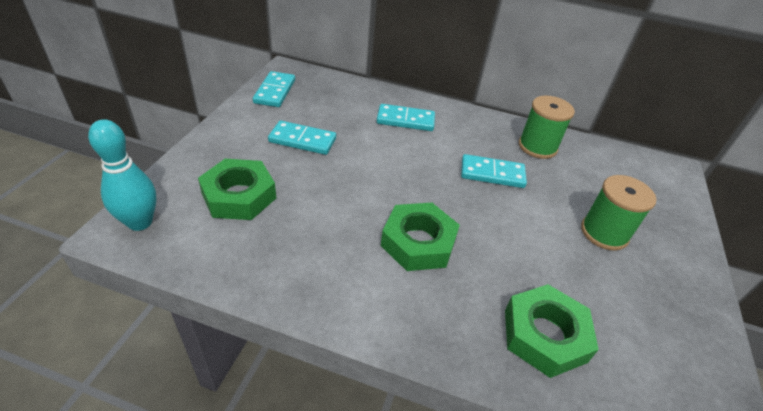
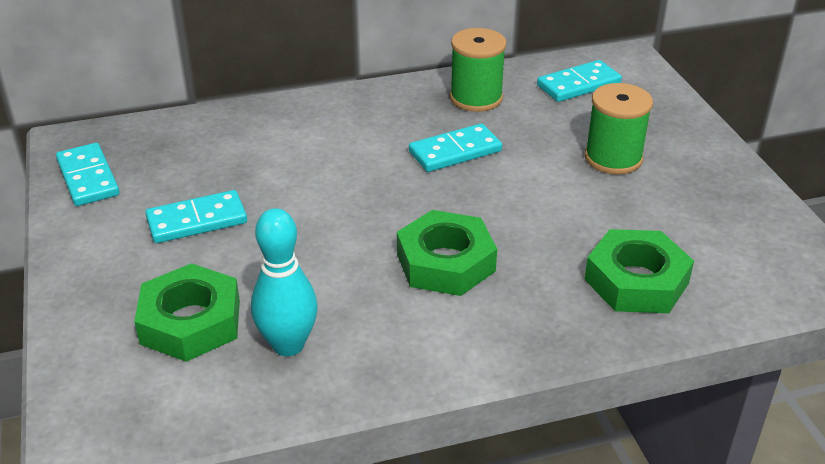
camera: 30 degrees left, 5 degrees down
(140, 222) = (100, 415): turquoise bowling pin -> turquoise bowling pin (288, 345)
(405, 120) = (299, 136): turquoise domino -> turquoise domino (578, 84)

